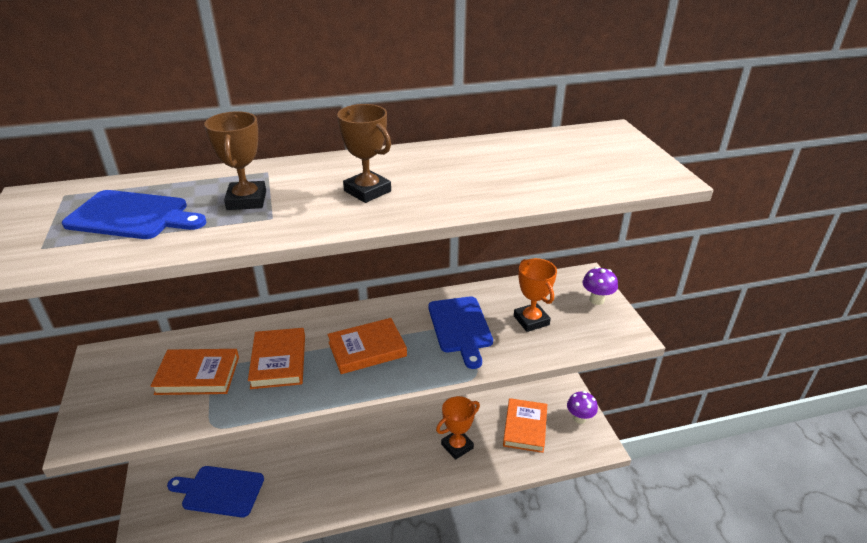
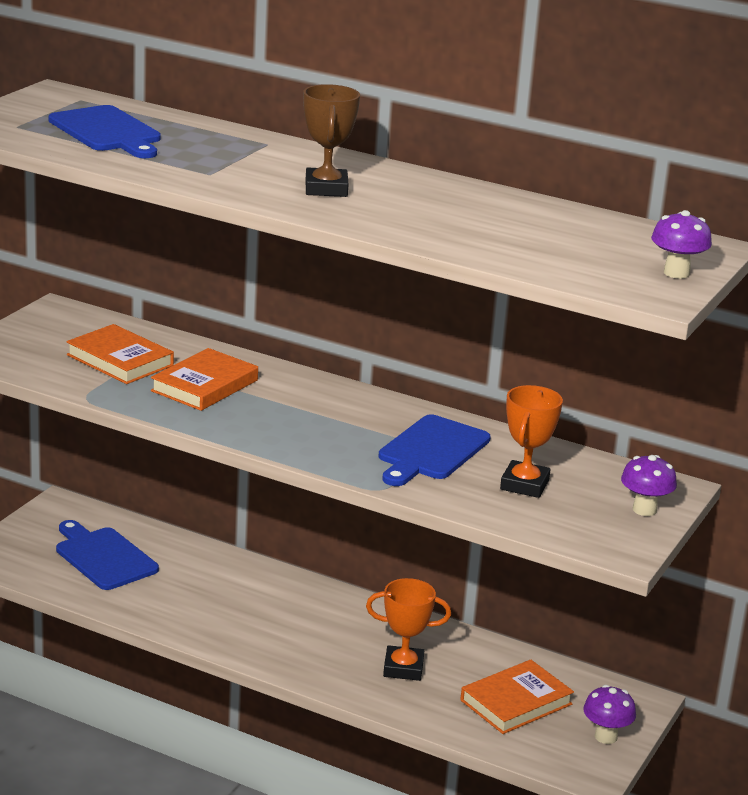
camera: 40 degrees right, 10 degrees down
(246, 200) = (211, 155): brown trophy -> none
(367, 349) = (303, 418): orange book -> none
(639, 156) = (676, 273): none -> purple mushroom

